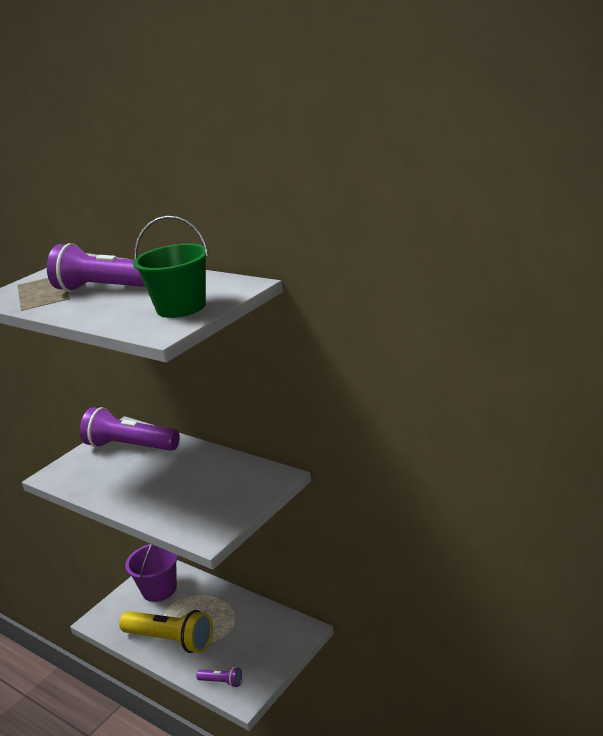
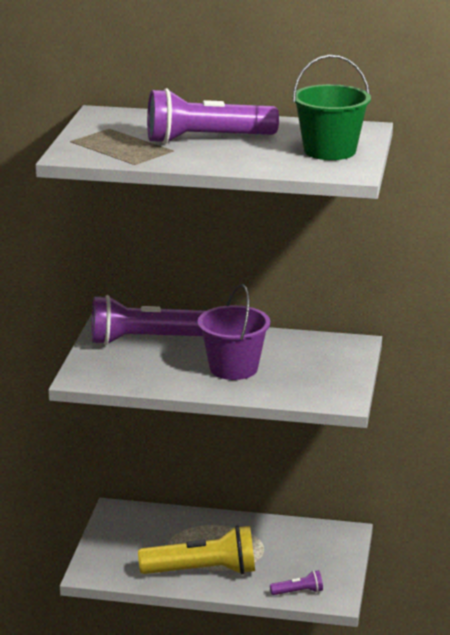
camera: 30 degrees left, 0 degrees up
(159, 589) = (139, 530): purple bucket -> purple bucket (233, 368)

